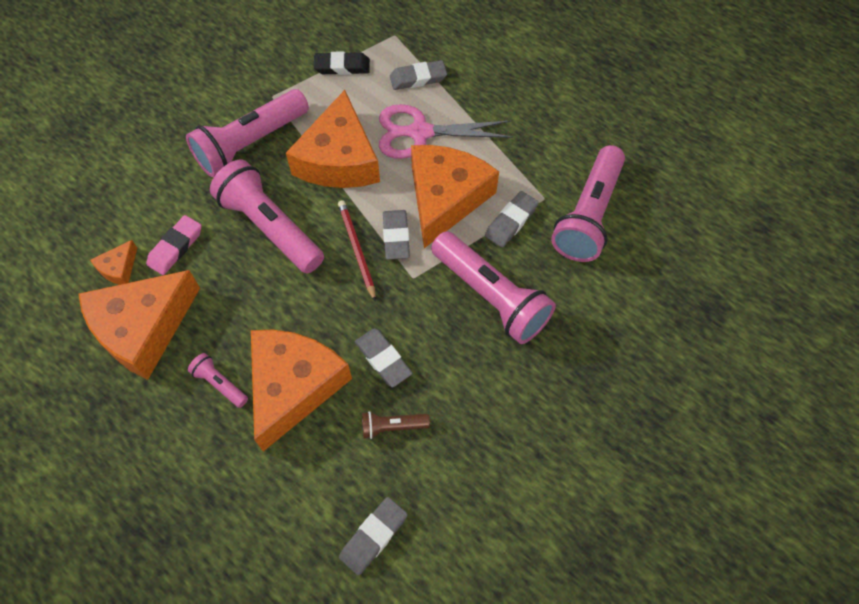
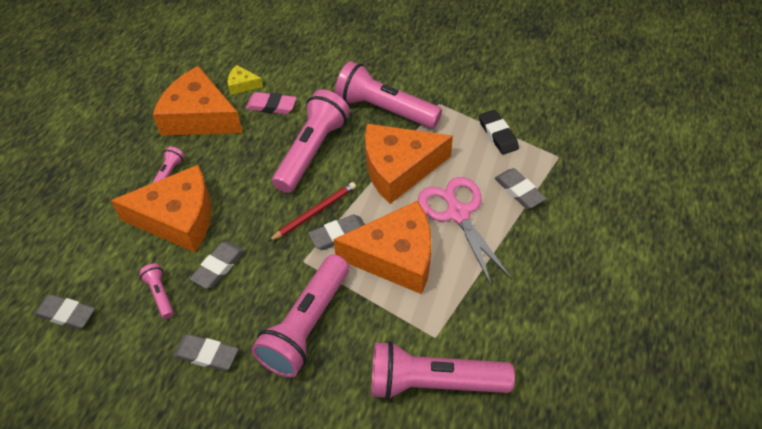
camera: 70 degrees right, 10 degrees down
(119, 268) = (242, 85): orange cheese -> yellow cheese
(392, 426) = (160, 294): brown flashlight -> pink flashlight
(511, 221) = (394, 316): grey eraser -> grey eraser (206, 354)

